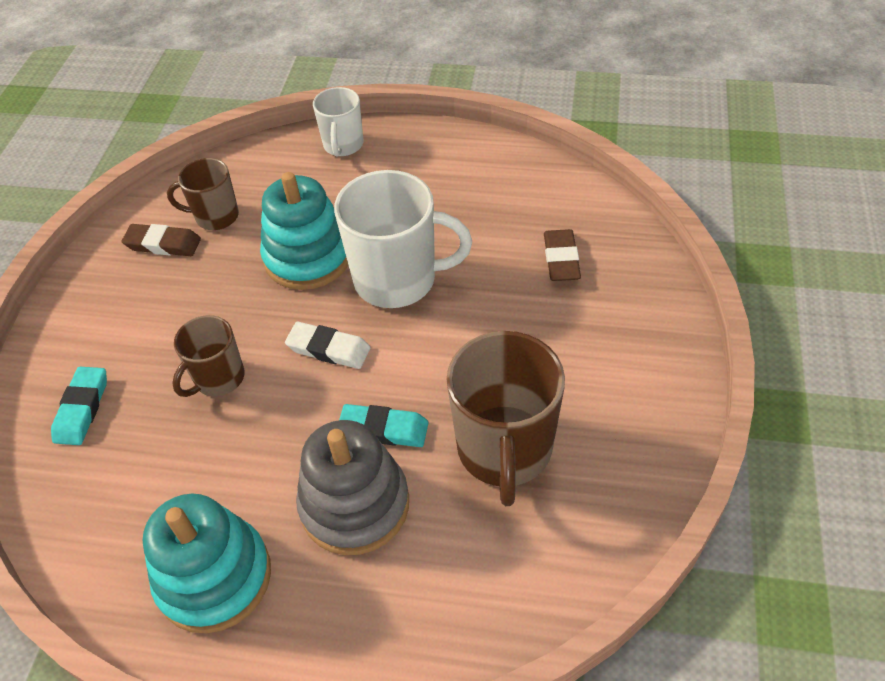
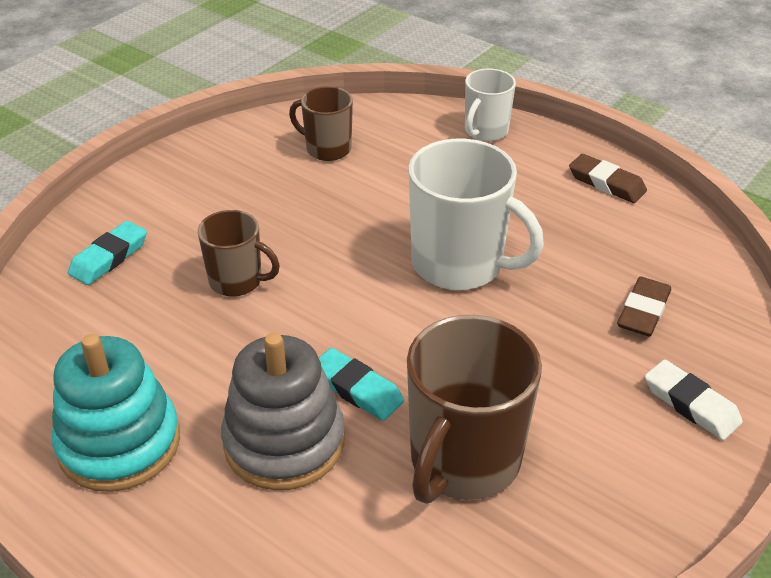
camera: 25 degrees right, 10 degrees down
(163, 244) = (266, 154): brown eraser -> brown eraser (606, 183)
(218, 378) = (237, 281): brown mug -> brown mug turned 135 degrees counterclockwise
(308, 257) = (387, 213): turquoise stacking toy -> none
(328, 349) = (353, 297): white eraser -> white eraser (691, 404)

